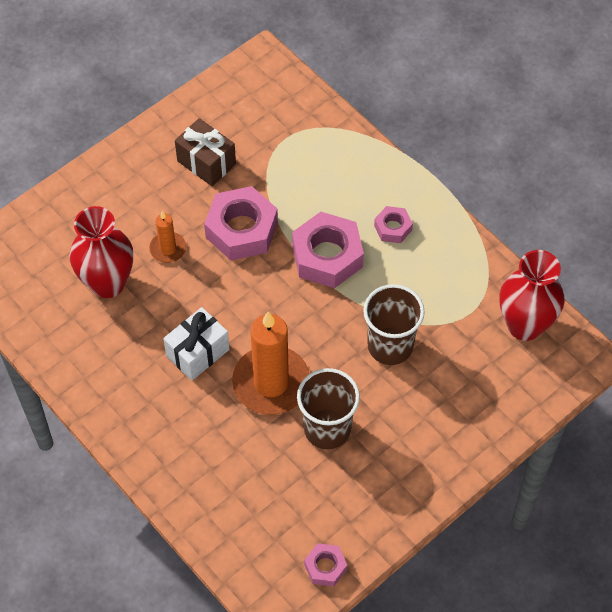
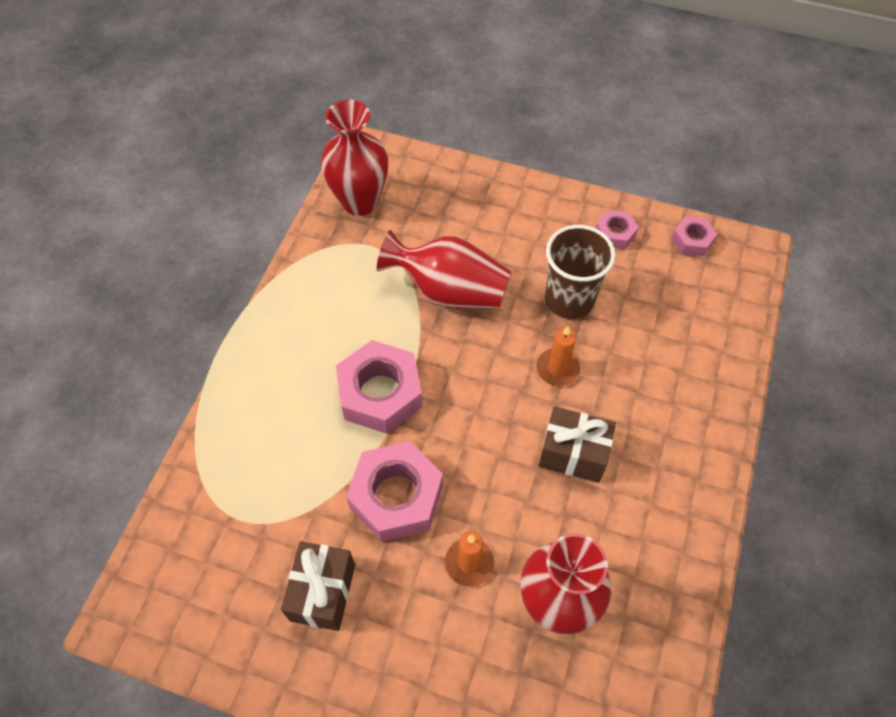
camera: 120 degrees left, 0 degrees up
(197, 352) = (573, 454): white gift -> brown gift
(271, 383) = (557, 369): orange candle -> orange candle, size x0.50
(390, 346) = (449, 291): brown cup -> red vase
(393, 228) = (310, 351): pink nut -> pink nut (615, 233)

